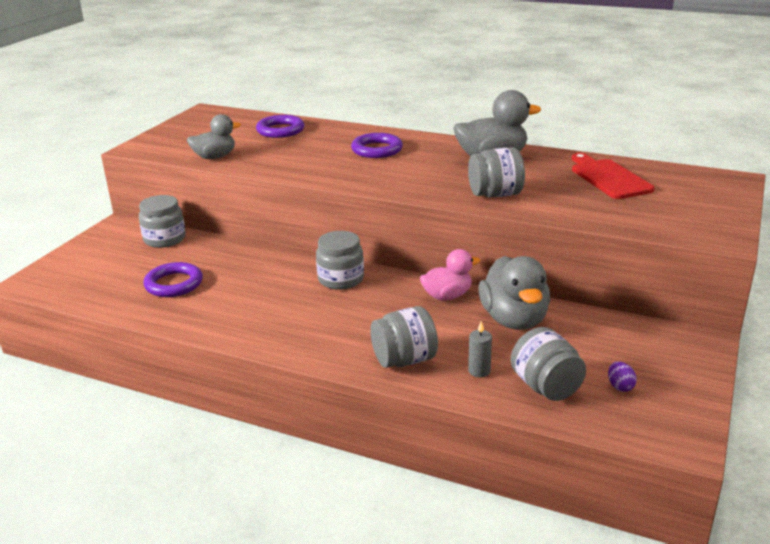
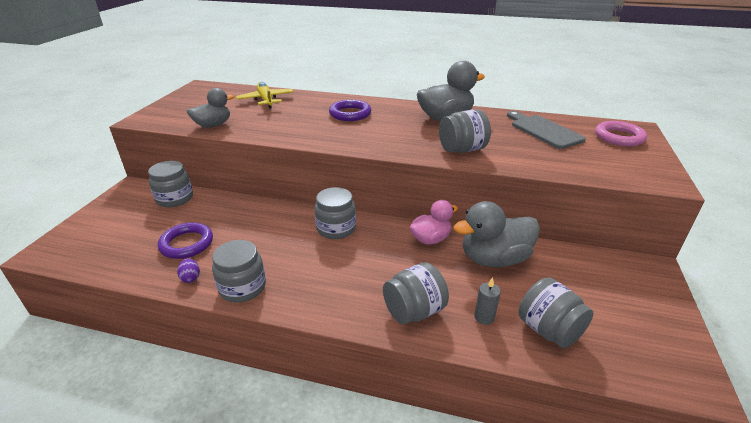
camera: 10 degrees left, 5 degrees up
(227, 327) = (242, 287): none -> grey jar
(280, 130) = (266, 100): purple ring -> yellow plane
(514, 320) = (494, 259): grey duck -> grey duck turned 90 degrees clockwise
(608, 178) = (543, 131): red cutting board -> grey cutting board
(620, 386) = (610, 323): purple egg -> purple egg (191, 278)
(701, 189) = (619, 137): none -> pink ring

